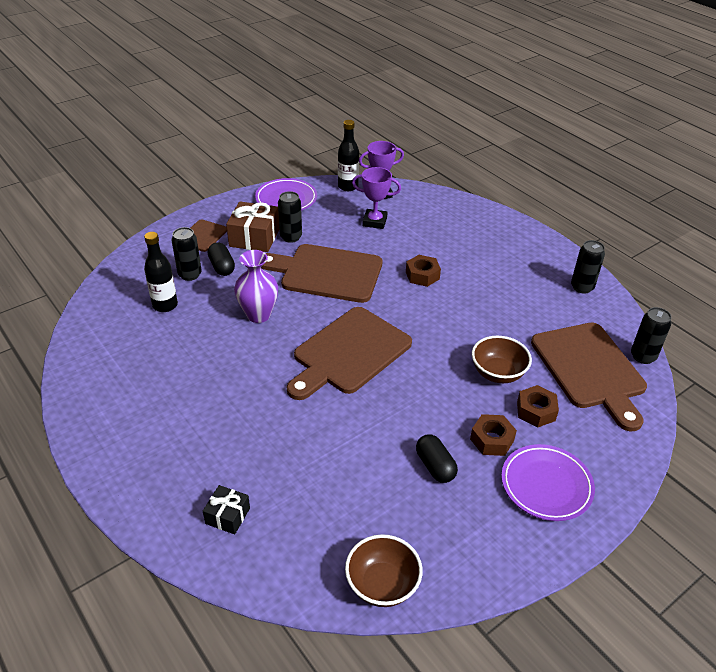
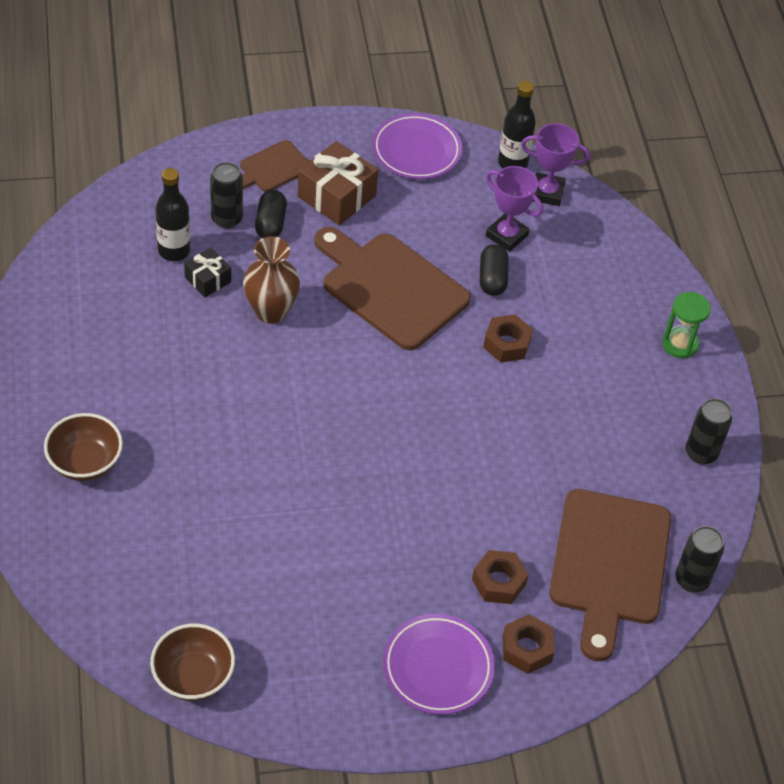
camera: 25 degrees right, 10 degrees up
(227, 516) = (92, 534): black gift -> black gift (208, 279)
(258, 315) = (271, 311): purple vase -> brown vase
(291, 237) = (382, 214): black can -> none
(349, 353) = (340, 409): brown cutting board -> none
(435, 466) = (335, 587): black capsule -> black capsule (492, 279)
(492, 440) = (420, 589): brown nut -> brown nut (527, 648)
(498, 373) = (493, 516): brown bowl -> brown bowl (85, 462)
(518, 238) = (680, 344): none -> green hourglass

